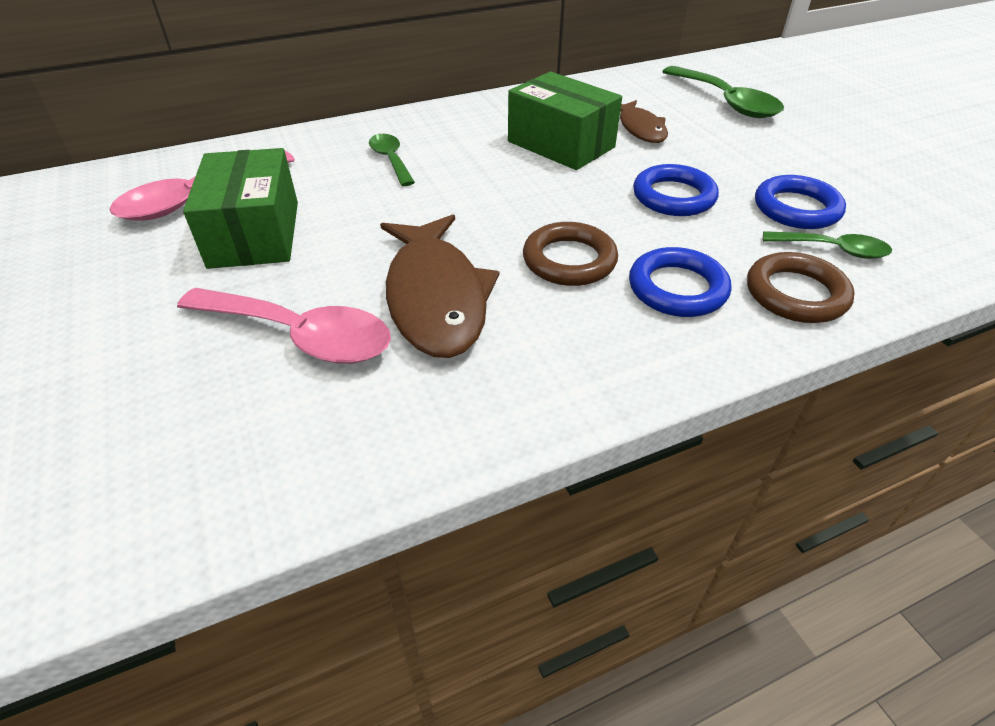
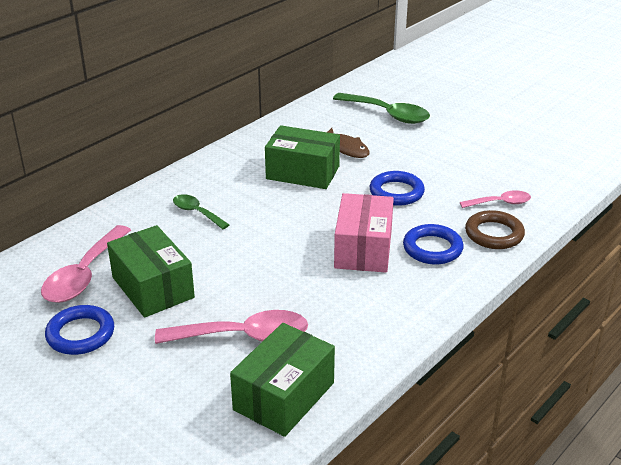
camera: 25 degrees left, 10 degrees down
(268, 454) = (284, 396): none -> green box
(436, 297) = (304, 292): brown fish -> none
(569, 260) = (363, 249): brown ring -> pink box
(796, 208) = (469, 182): blue ring -> blue ring (80, 334)
(833, 250) = (500, 203): green spoon -> pink spoon

